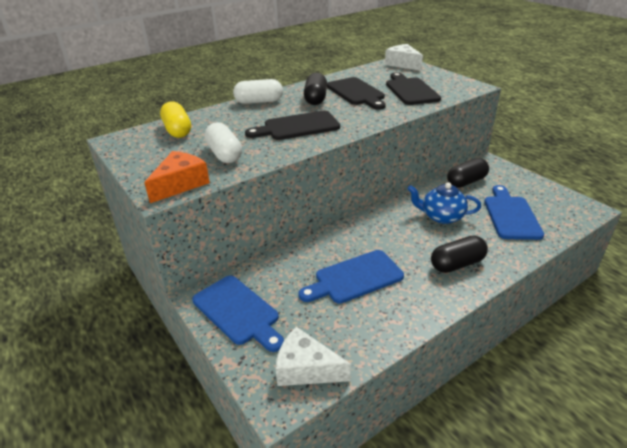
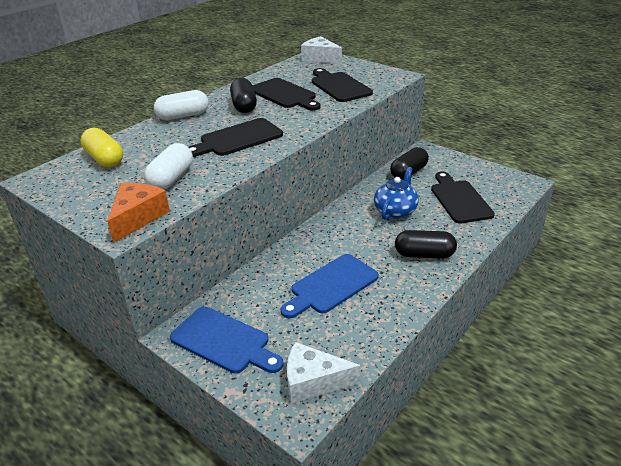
camera: 15 degrees left, 0 degrees up
(224, 154) = (171, 178): white capsule -> white capsule turned 60 degrees clockwise
(441, 216) = (395, 211): blue teapot -> blue teapot turned 120 degrees clockwise
(457, 264) = (424, 255): black capsule -> black capsule turned 45 degrees clockwise
(511, 215) = (459, 199): blue cutting board -> black cutting board

